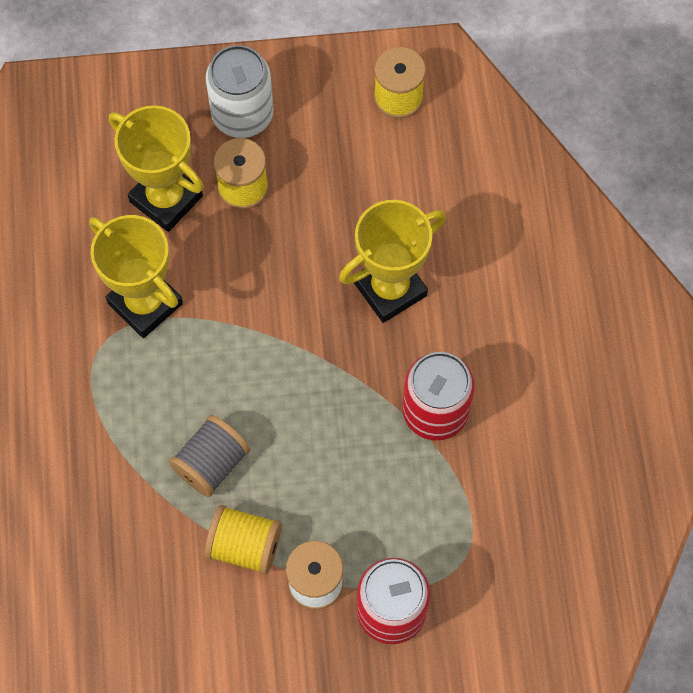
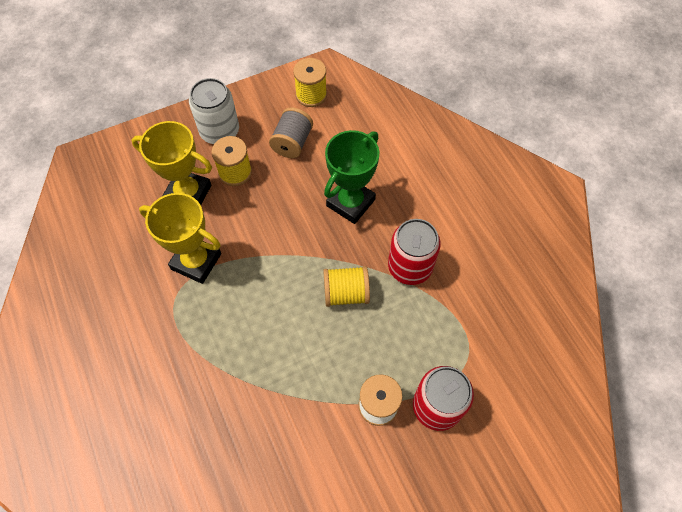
camera: 20 degrees left, 5 degrees down
(211, 463) = (277, 350): grey spool -> grey spool (292, 143)
(244, 546) = (320, 398): yellow spool -> yellow spool (346, 293)
(390, 289) = (350, 203): yellow trophy -> green trophy

